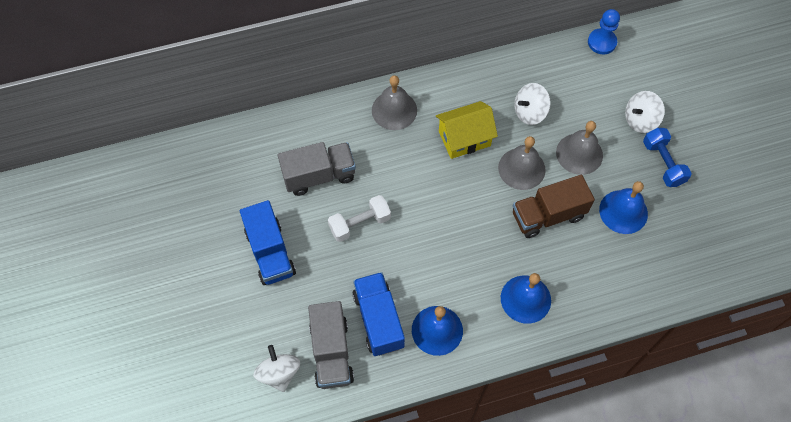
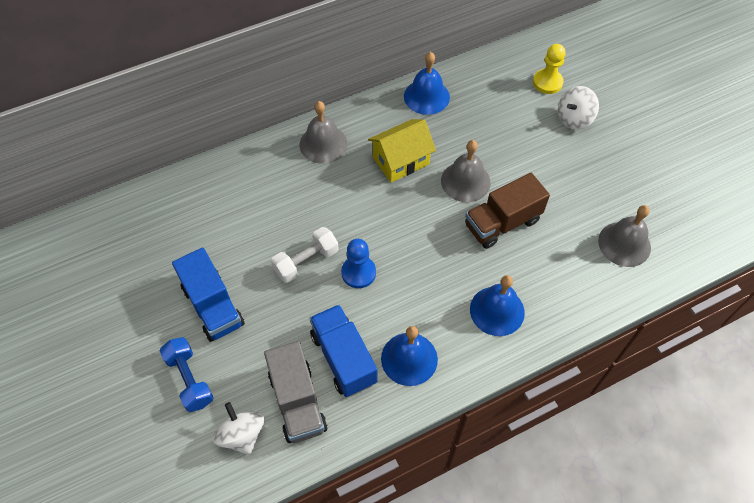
camera: 10 degrees left, 5 degrees down
(319, 175) = (254, 219): grey truck -> none
(530, 112) = (462, 127): white spinning top -> none
(579, 154) = (521, 159): grey bell -> grey bell (624, 244)
(602, 42) = (519, 52): blue pawn -> blue pawn (358, 273)
(622, 78) = (547, 82): none -> yellow pawn
(623, 211) = (578, 208): blue bell -> blue bell (426, 96)
(663, 163) = (606, 155): blue dumbbell -> blue dumbbell (189, 379)

